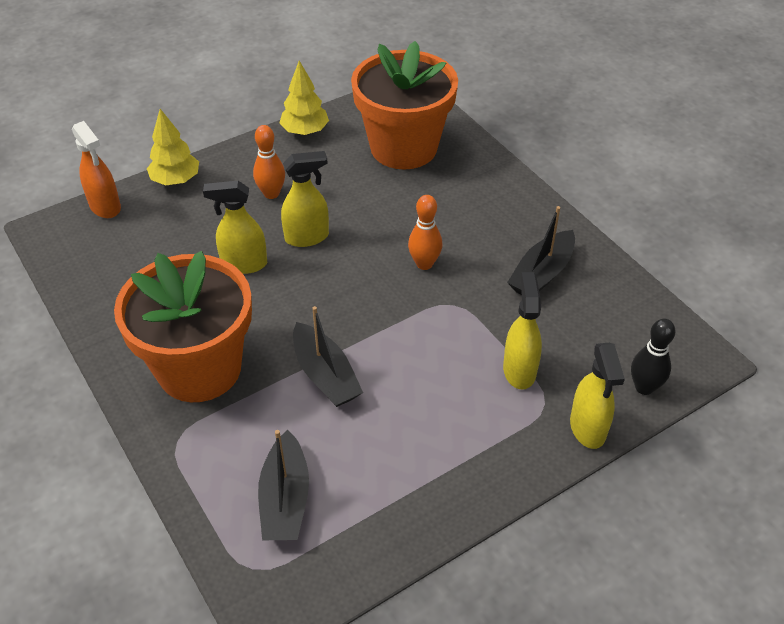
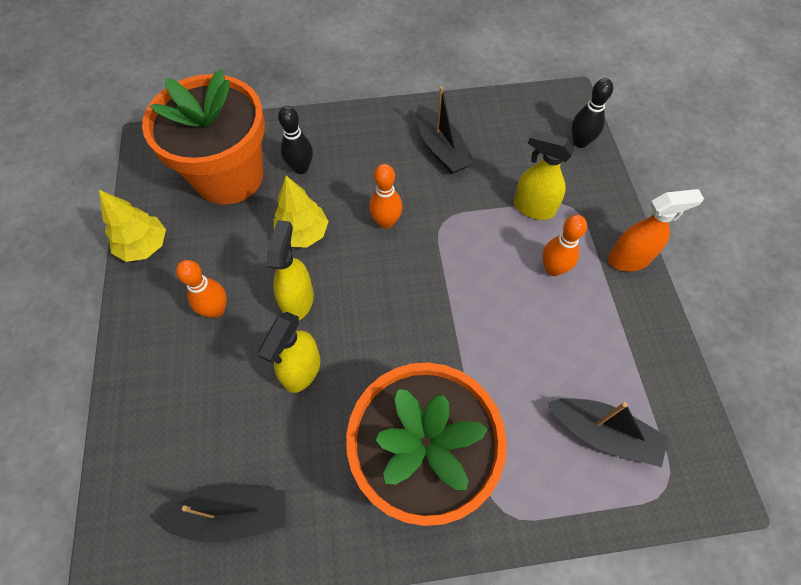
camera: 65 degrees left, 15 degrees up
(105, 207) = (120, 491): orange spray bottle -> orange spray bottle (629, 259)
(176, 180) = (130, 397): yellow tree -> yellow tree (303, 233)
(325, 375) = (478, 349): black boat -> black boat (232, 516)
(444, 186) = (301, 168): none -> black bowling pin
(452, 408) = (553, 269): none -> orange bowling pin
(588, 428) = (604, 192): yellow spray bottle -> none

